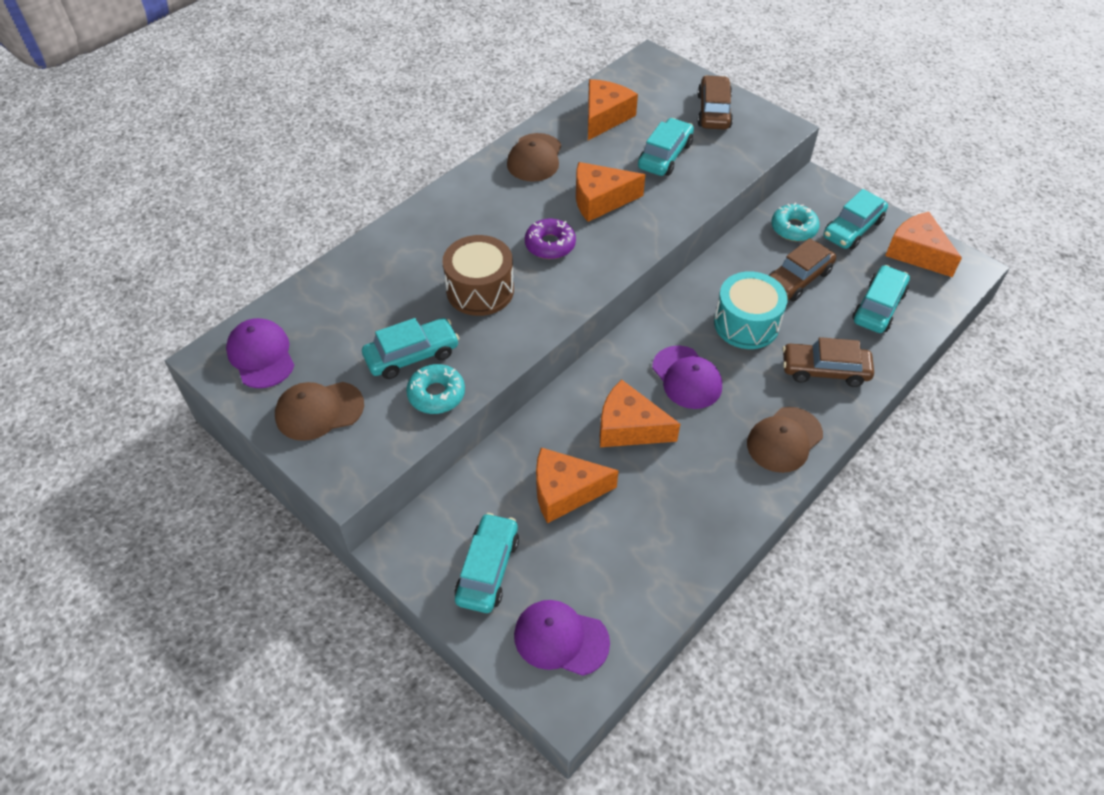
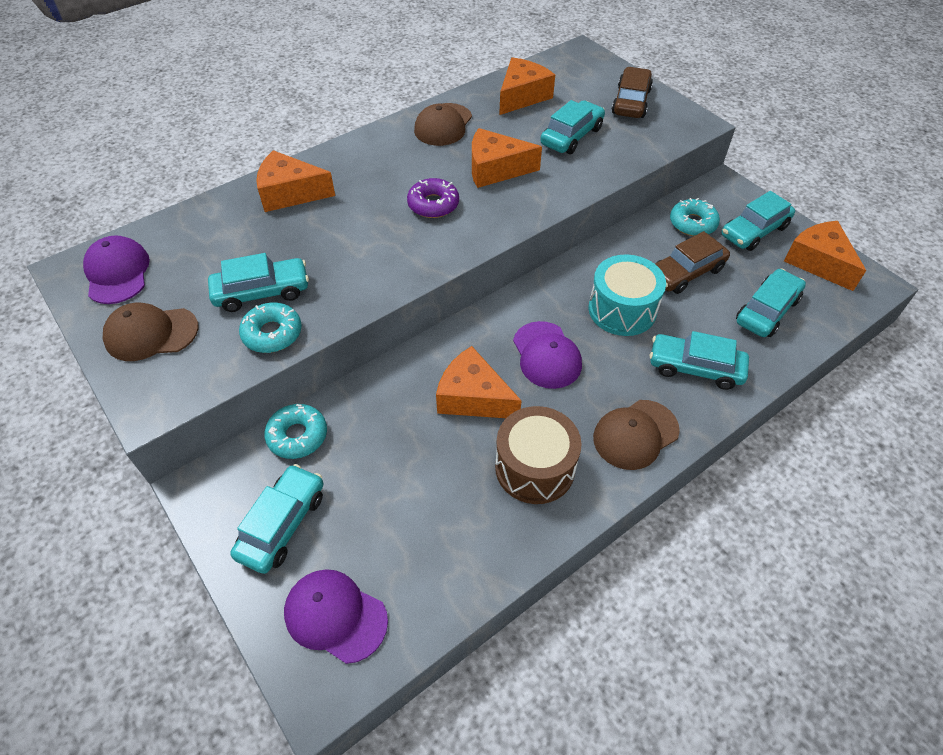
camera: 10 degrees right, 0 degrees up
(475, 487) = (297, 436): none -> turquoise donut
(480, 290) = (350, 238): brown drum -> brown drum (535, 467)
(565, 491) = (388, 454): orange cheese -> orange cheese (290, 193)
(824, 370) = (695, 368): brown car -> turquoise car

